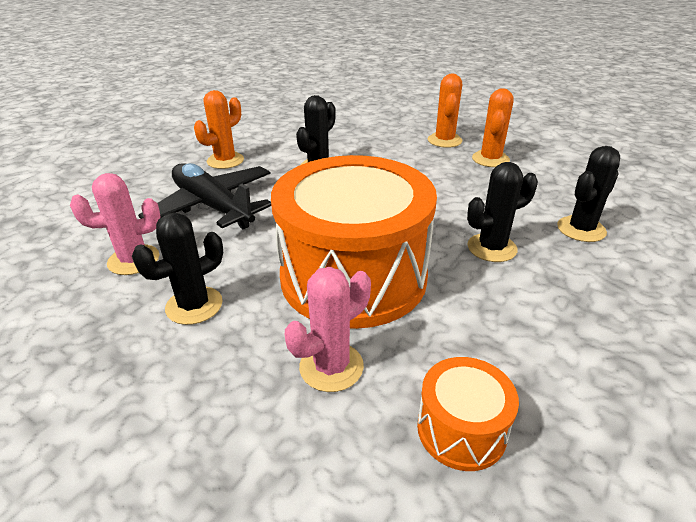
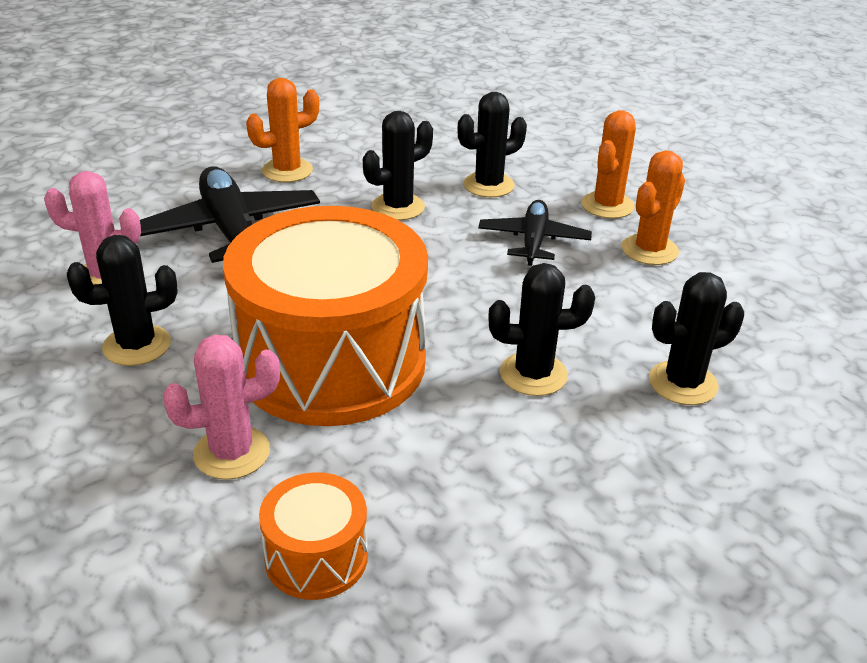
camera: 20 degrees right, 0 degrees up
(365, 143) = (488, 185): none -> black cactus
(420, 169) = (533, 241): none -> black plane

